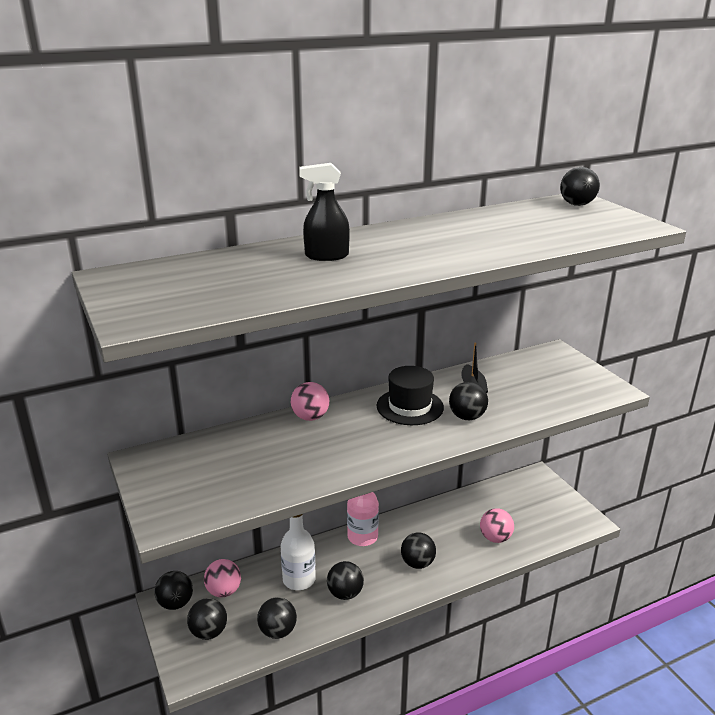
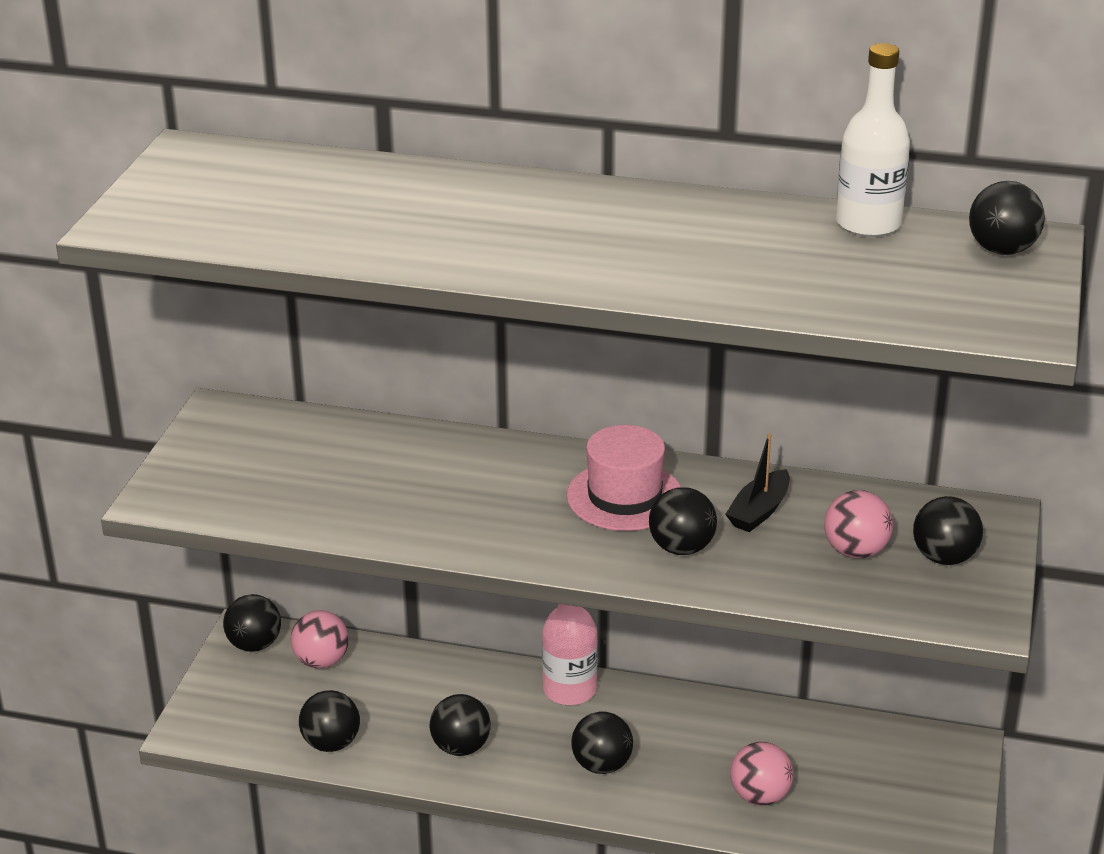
camera: 40 degrees right, 5 degrees up
(209, 632) = (256, 699): black ball -> black ball (944, 558)
(299, 579) = (424, 698): white bottle -> white bottle (868, 224)
(310, 417) = (474, 450): pink ball -> pink ball (855, 551)
(326, 256) = (460, 210): black spray bottle -> none
(410, 406) = (624, 496): black hat -> pink hat

